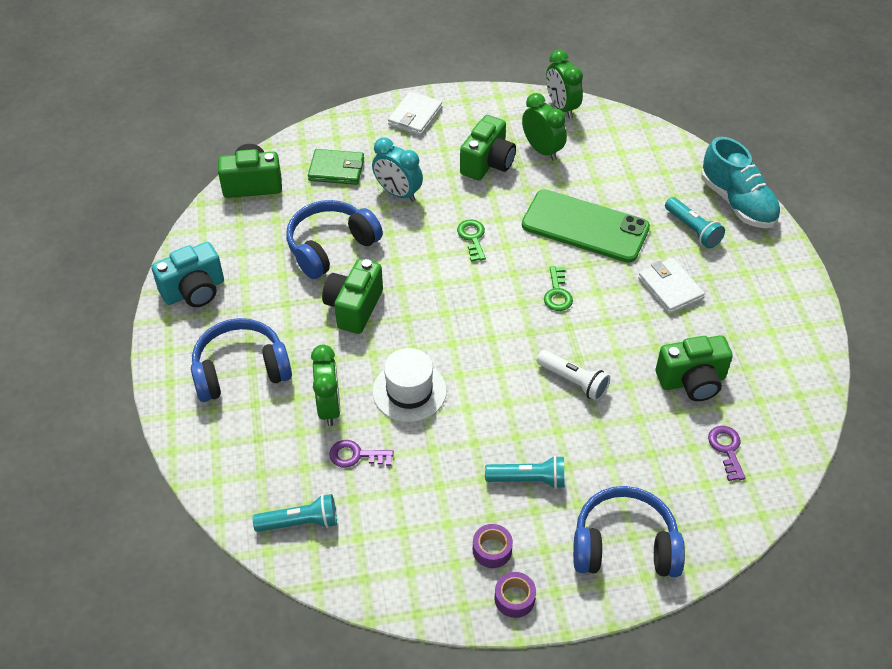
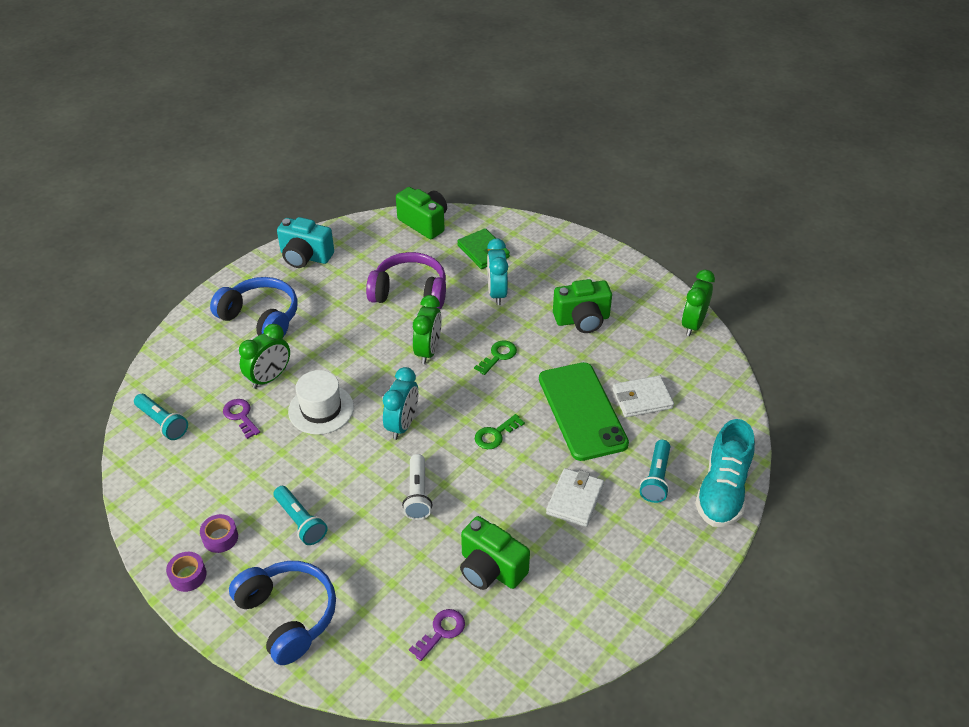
camera: 50 degrees right, 5 degrees down
(331, 247) = (410, 292): blue headphones -> purple headphones
(354, 307) = (367, 336): green camera -> none
(415, 116) = (582, 256): white wallet -> white wallet (642, 399)
(486, 346) = (402, 425): none -> turquoise clock
(542, 150) = (633, 340): green clock -> green clock (428, 351)

